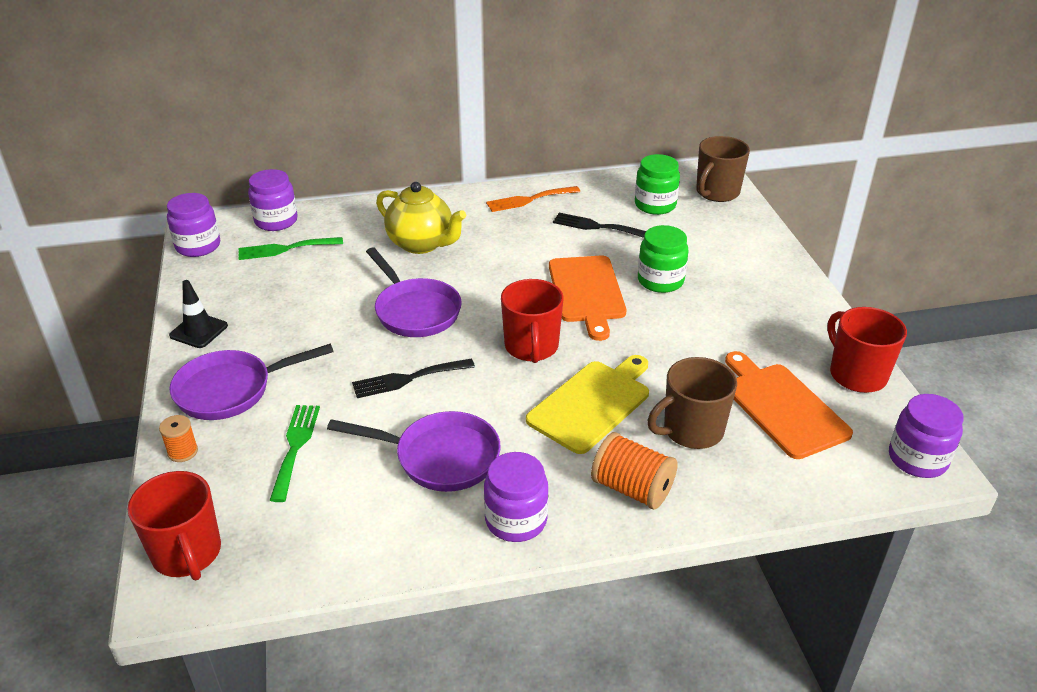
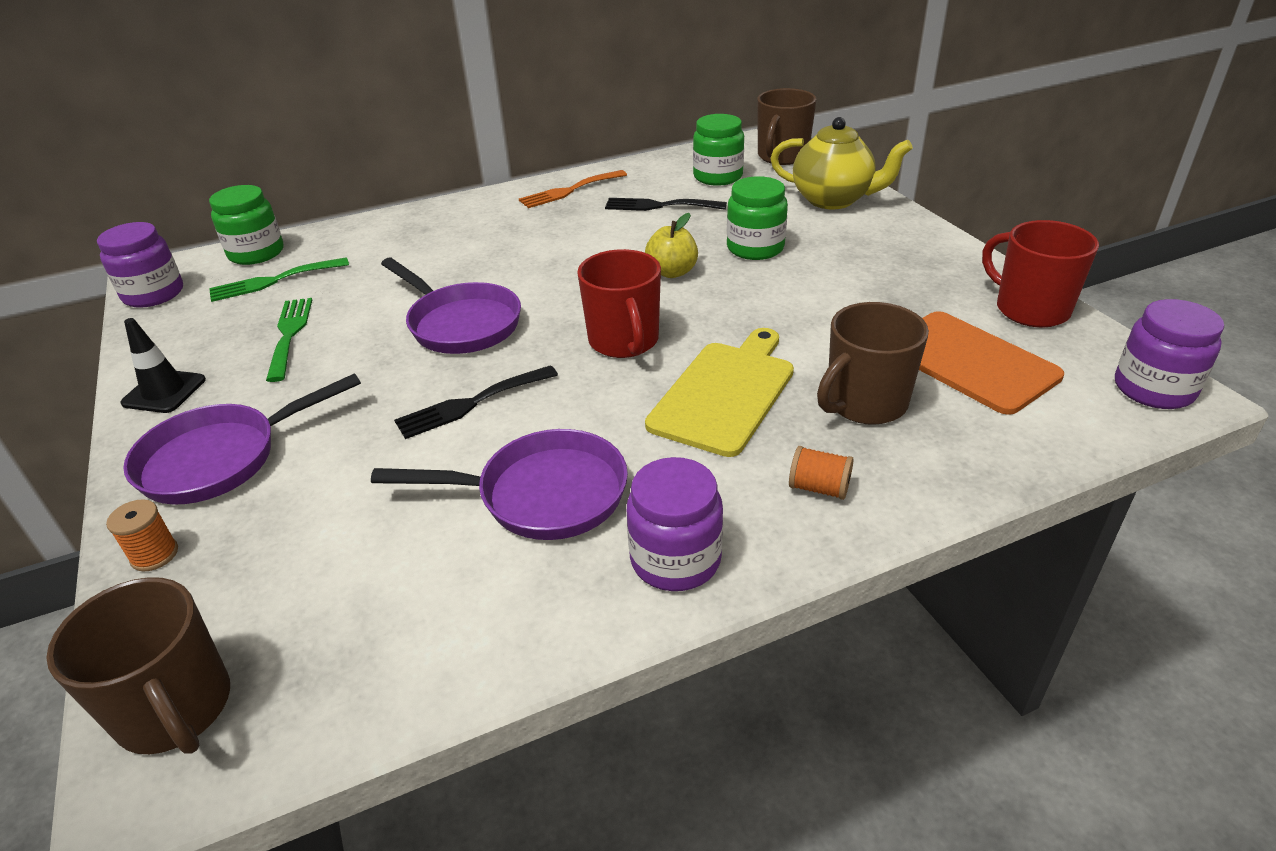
camera: 10 degrees left, 0 degrees up
(187, 553) = (176, 709): red mug -> brown mug
(276, 221) = (256, 253): purple jar -> green jar
(295, 446) = (328, 517): green fork -> green fork (289, 334)
(421, 244) = (450, 252): yellow teapot -> yellow teapot (833, 200)
(587, 292) = (672, 272): orange cutting board -> yellow apple
(632, 488) = (819, 488): orange spool -> orange spool, size x0.57

